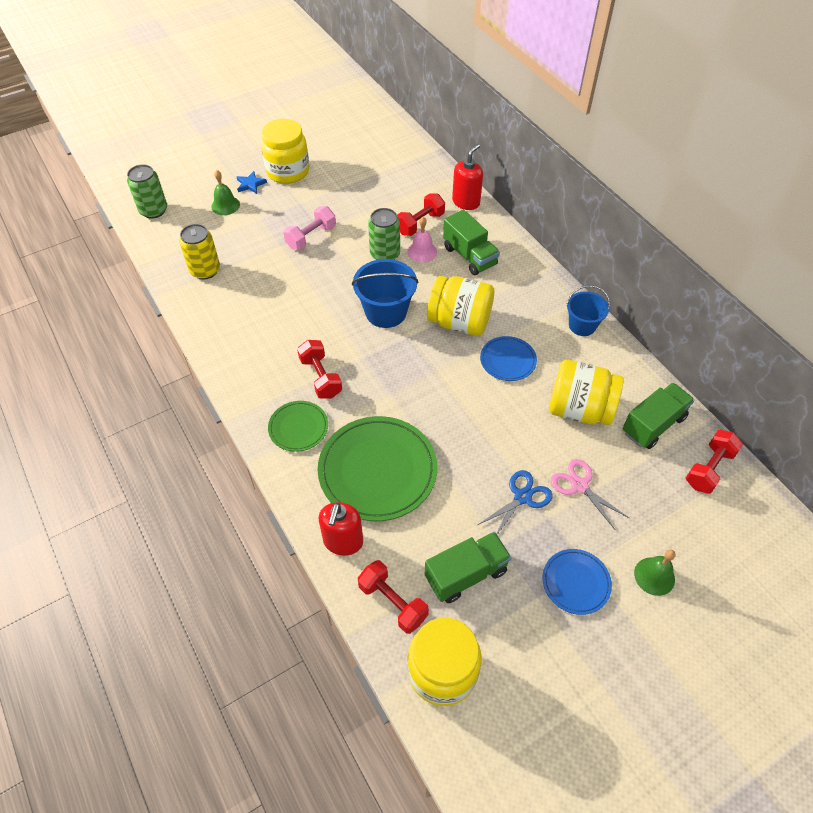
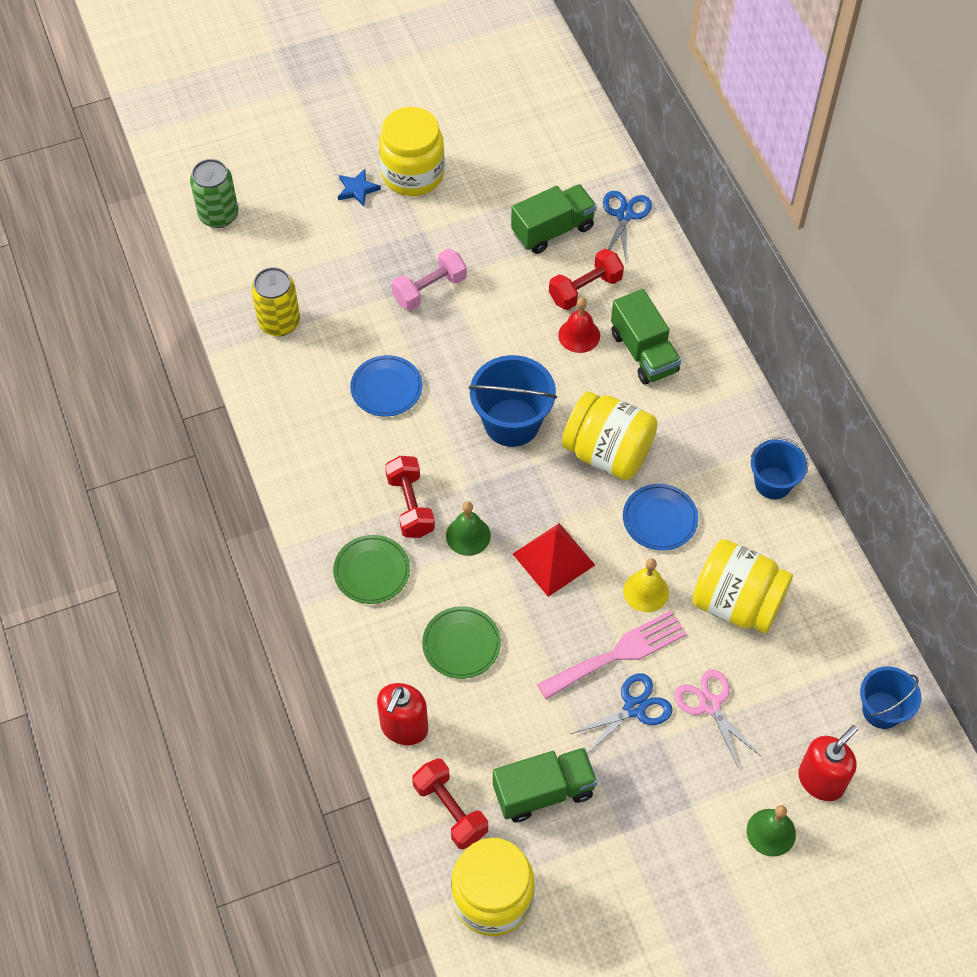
camera: 10 degrees right, 5 degrees up
(225, 205) = (318, 220): green bell -> green bell (468, 535)
(377, 470) = (461, 644): green plate -> green plate, size x0.52
(385, 254) = (527, 332): green can -> none
(422, 251) = (579, 335): pink bell -> red bell
(436, 399) = (553, 559): none -> red pyramid
(437, 178) = (624, 215): none -> blue scissors
(466, 202) = (658, 262): red soap dispenser -> red soap dispenser (821, 780)
(500, 459) = (618, 654): none -> pink fork
(510, 411) = (646, 591): none -> yellow bell
(576, 582) = (673, 824): blue plate -> blue plate (386, 388)
(653, 425) = (827, 639): green truck -> green truck (553, 230)
(709, 469) = (882, 710): red dumbbell -> blue bucket

